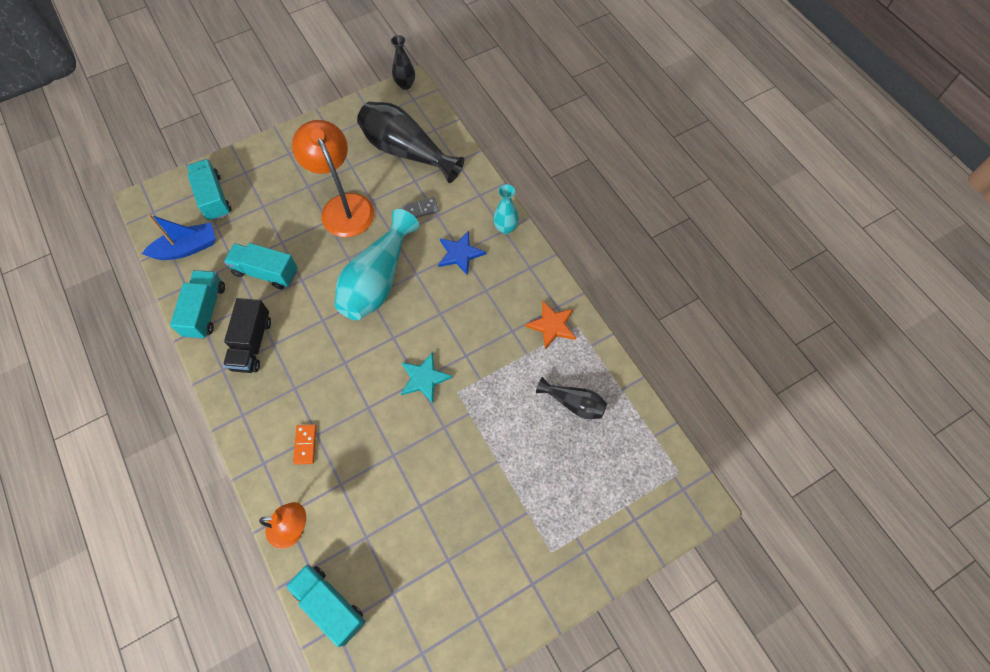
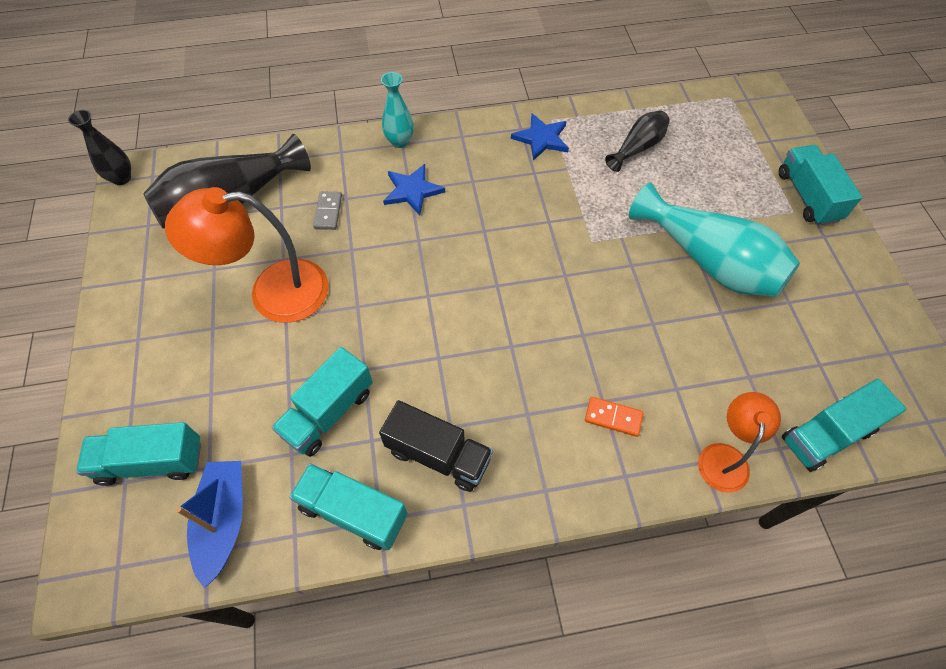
camera: 70 degrees left, 5 degrees down
(378, 280) = (408, 281): turquoise vase -> turquoise vase (709, 261)
(424, 378) = (564, 267): turquoise star -> none
(552, 325) = (541, 138): orange star -> blue star
(575, 563) = (807, 196): none -> turquoise truck

